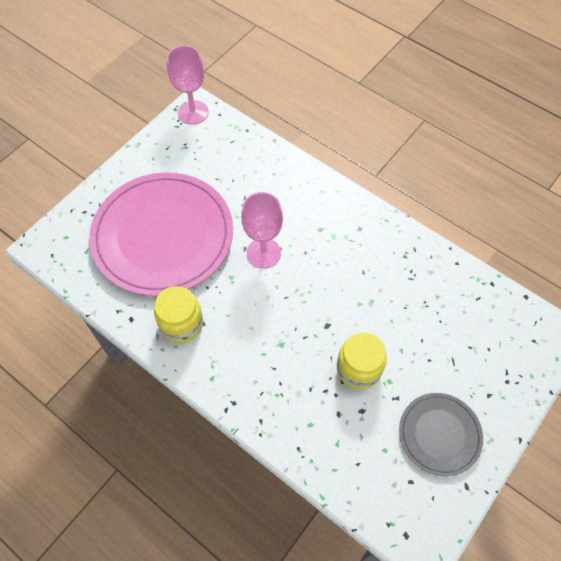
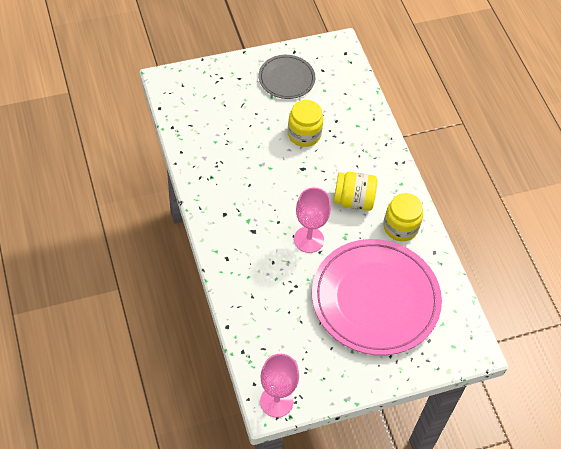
camera: 150 degrees left, 5 degrees down
(249, 323) = (353, 200): none -> yellow jar

